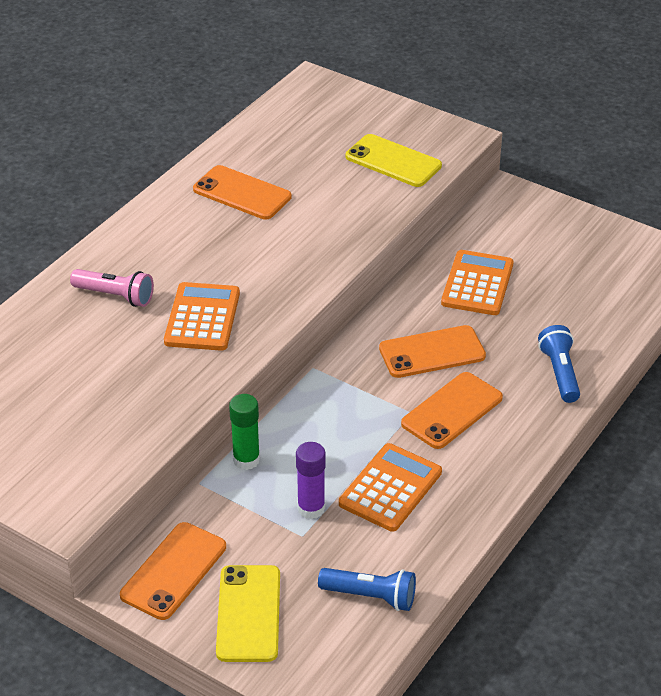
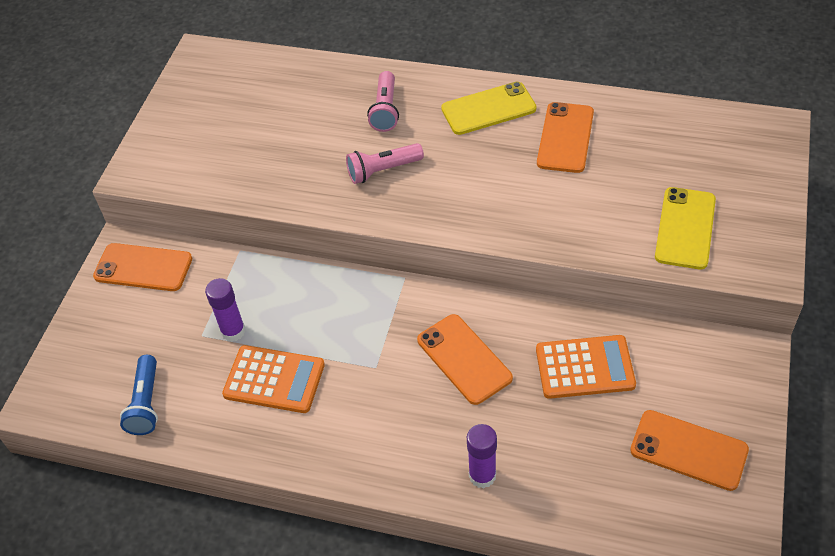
camera: 75 degrees right, 10 degrees up
(202, 317) = (383, 170): orange calculator -> pink flashlight
(246, 460) = (275, 270): green glue stick -> none
(248, 613) = (111, 328): yellow phone -> yellow phone (488, 109)
(452, 411) = (390, 398): orange phone -> orange phone (688, 450)
(559, 373) = (482, 475): blue flashlight -> purple glue stick

